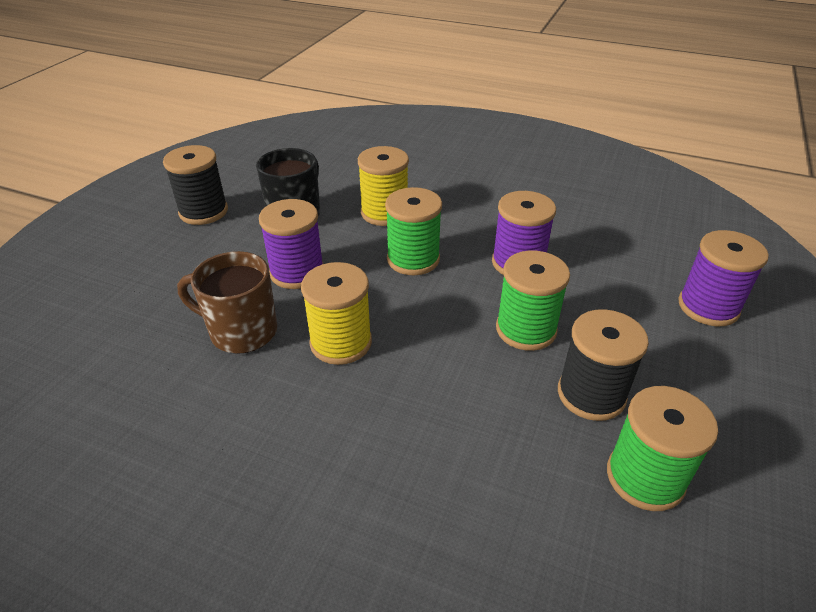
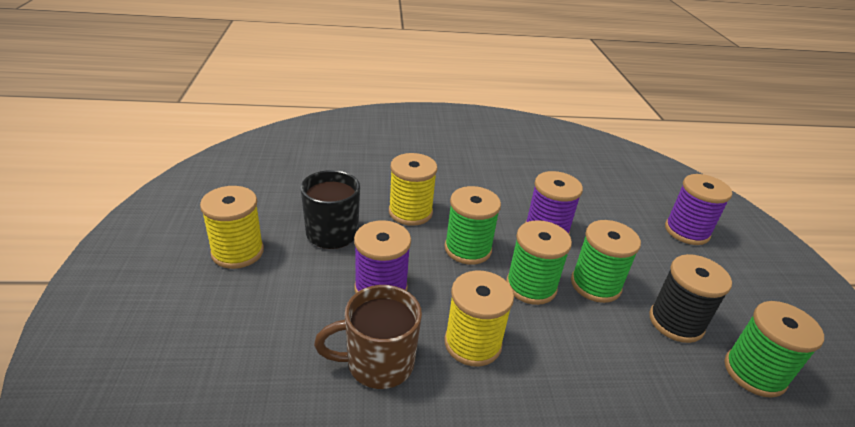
camera: 30 degrees left, 5 degrees down
(203, 212) = (237, 252): black spool -> yellow spool
(449, 311) = (531, 286): none -> green spool

